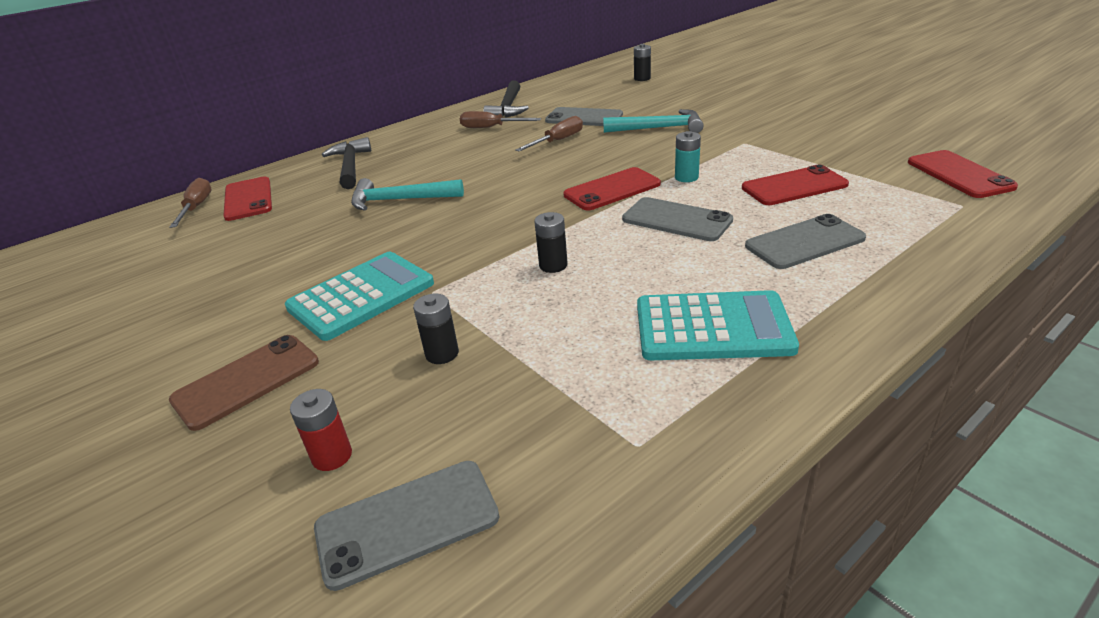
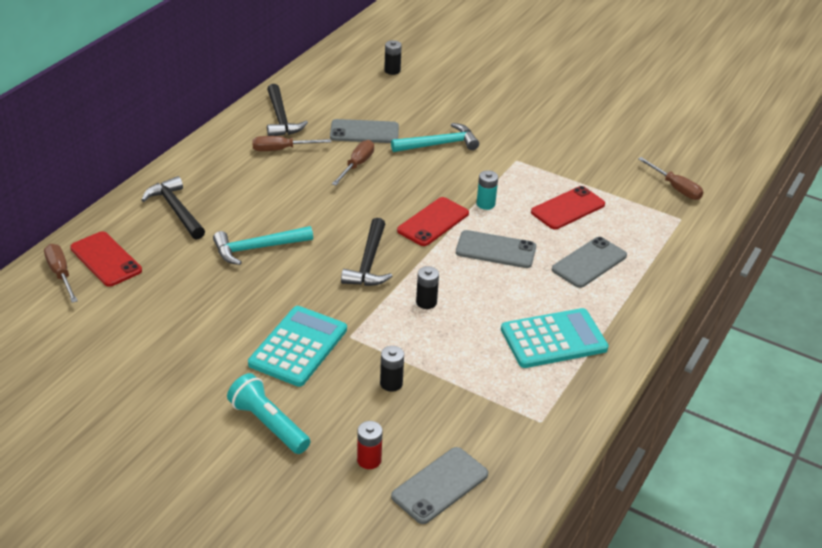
camera: 25 degrees left, 5 degrees up
(246, 381) = (268, 424): brown phone -> turquoise flashlight
(510, 221) = (368, 262): none -> black hammer
(959, 174) = (675, 188): red phone -> brown screwdriver

